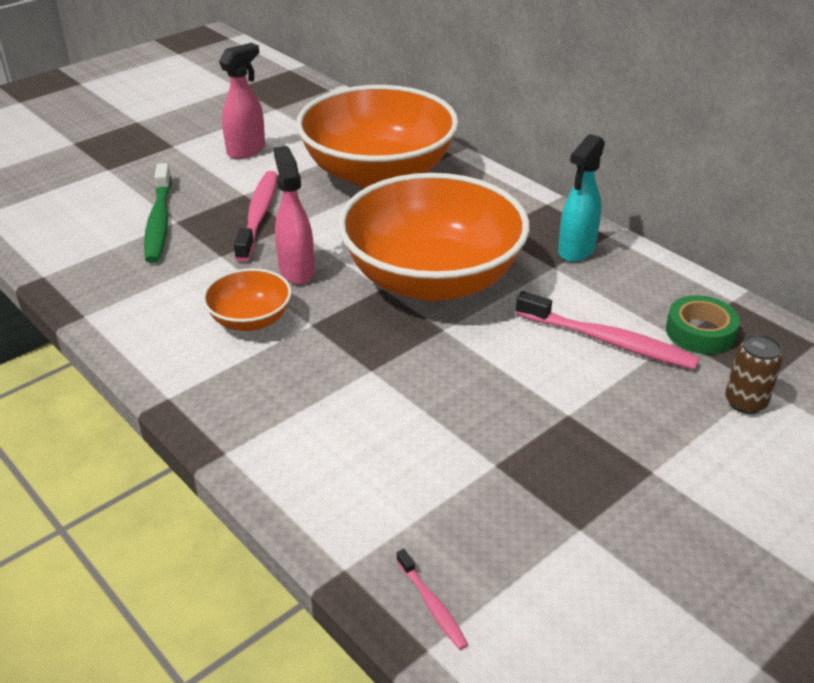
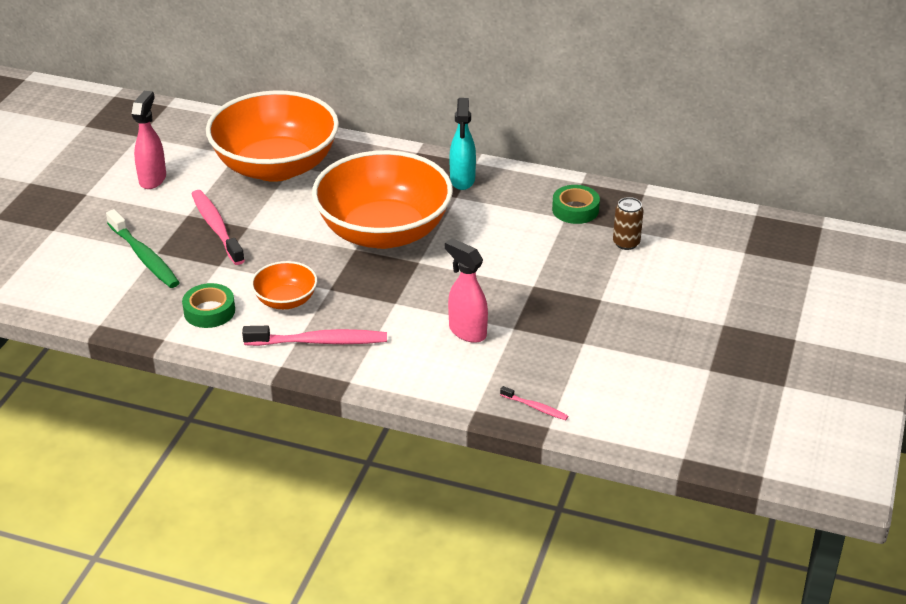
camera: 30 degrees left, 0 degrees up
(160, 302) = (209, 311): none -> green tape
(296, 270) = (284, 257): pink spray bottle -> pink spray bottle (467, 331)
(608, 341) = (525, 234): pink toothbrush -> pink toothbrush (319, 341)

